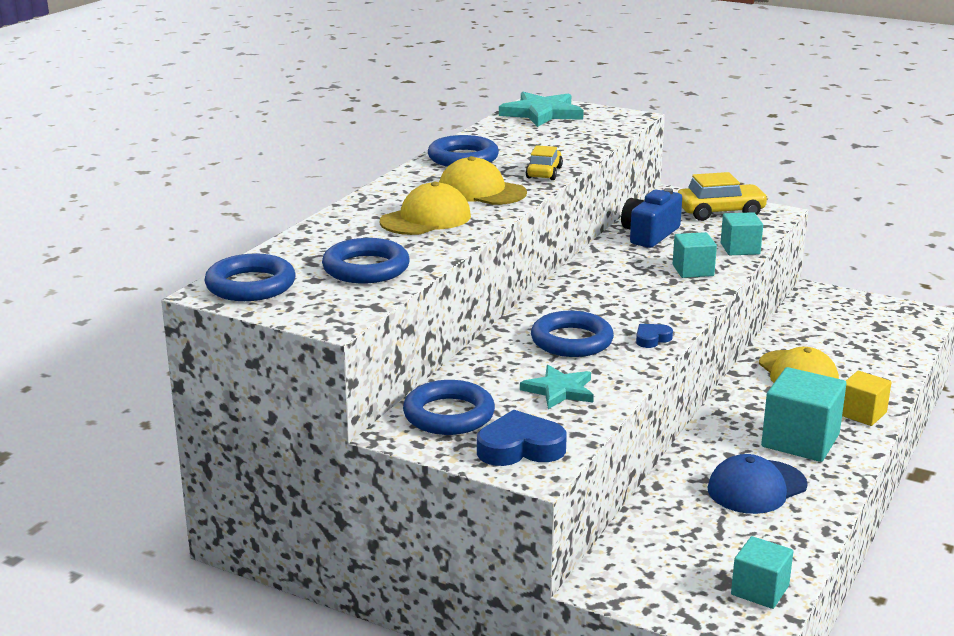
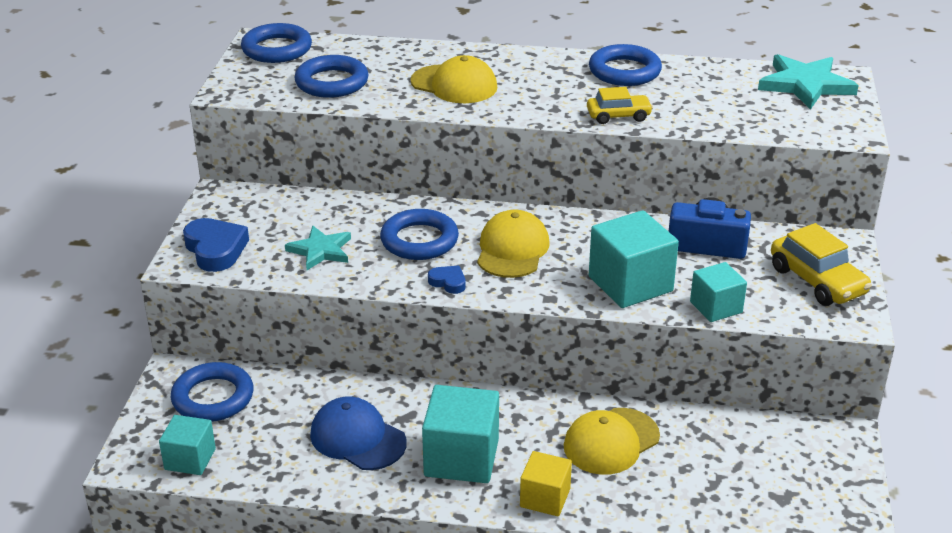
camera: 70 degrees right, 10 degrees up
(449, 415) = (256, 208): blue ring -> blue ring (213, 398)
(481, 191) = (541, 96): yellow cap -> yellow cap (512, 249)
(693, 270) = (630, 284): turquoise cube -> turquoise cube, size x1.65

